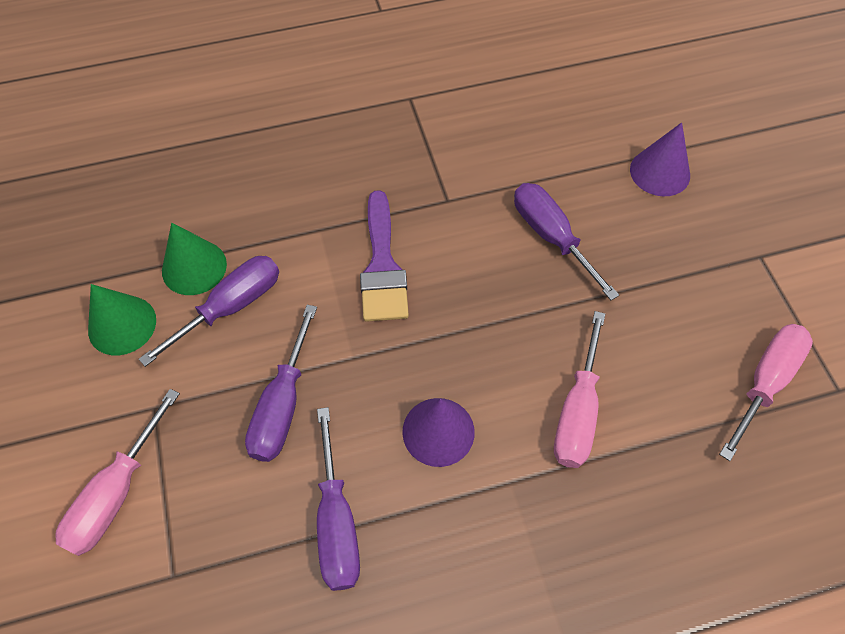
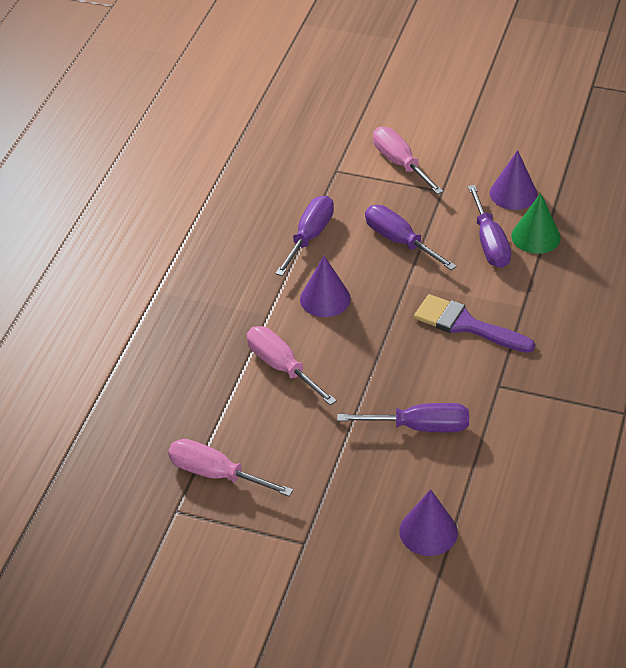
camera: 125 degrees right, 15 degrees down
(122, 325) = (513, 193): green cone -> purple cone
(336, 522) = (310, 236): purple screwdriver -> purple screwdriver turned 90 degrees clockwise
(765, 382) = (216, 474): pink screwdriver -> pink screwdriver turned 135 degrees clockwise

